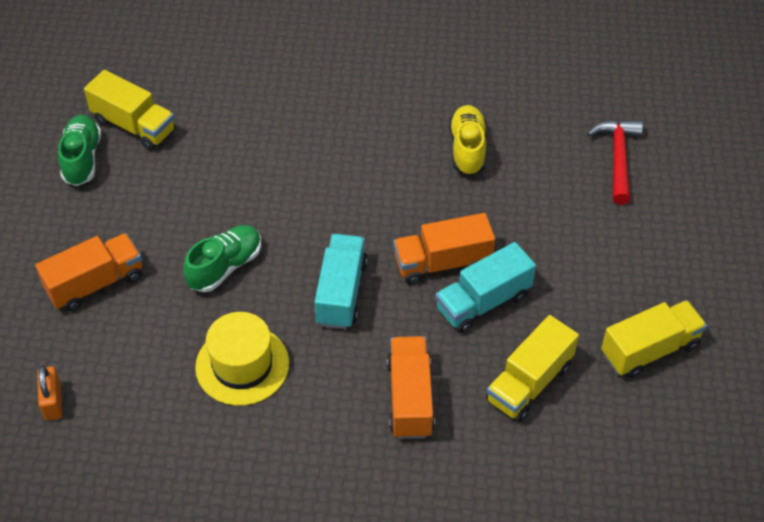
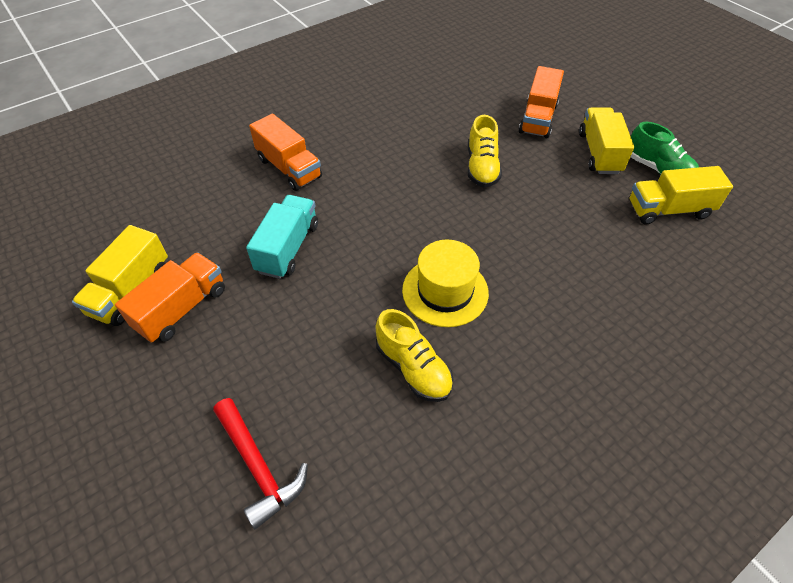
camera: 140 degrees right, 0 degrees up
(53, 402) = (478, 69): orange padlock -> none
(225, 267) = (482, 167): green shoe -> yellow shoe
(242, 365) = (405, 130): yellow hat -> yellow hat (445, 291)
(341, 293) = (392, 196): turquoise truck -> none
(442, 263) = (342, 256): orange truck -> orange truck (182, 309)
(529, 383) = (215, 218): yellow truck -> yellow truck (599, 153)

